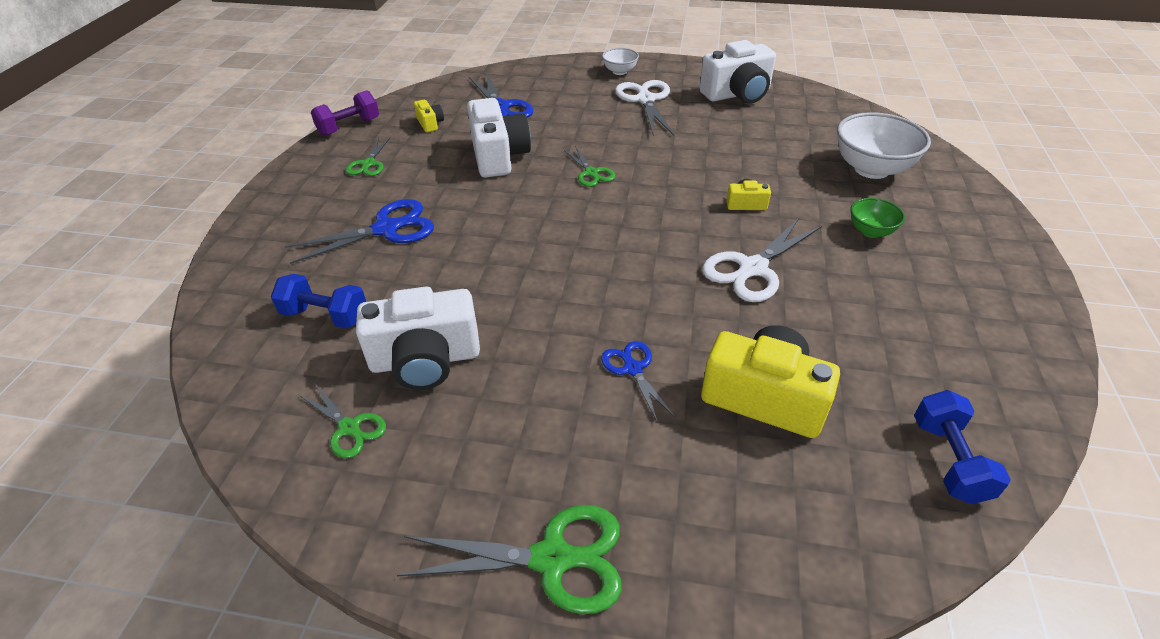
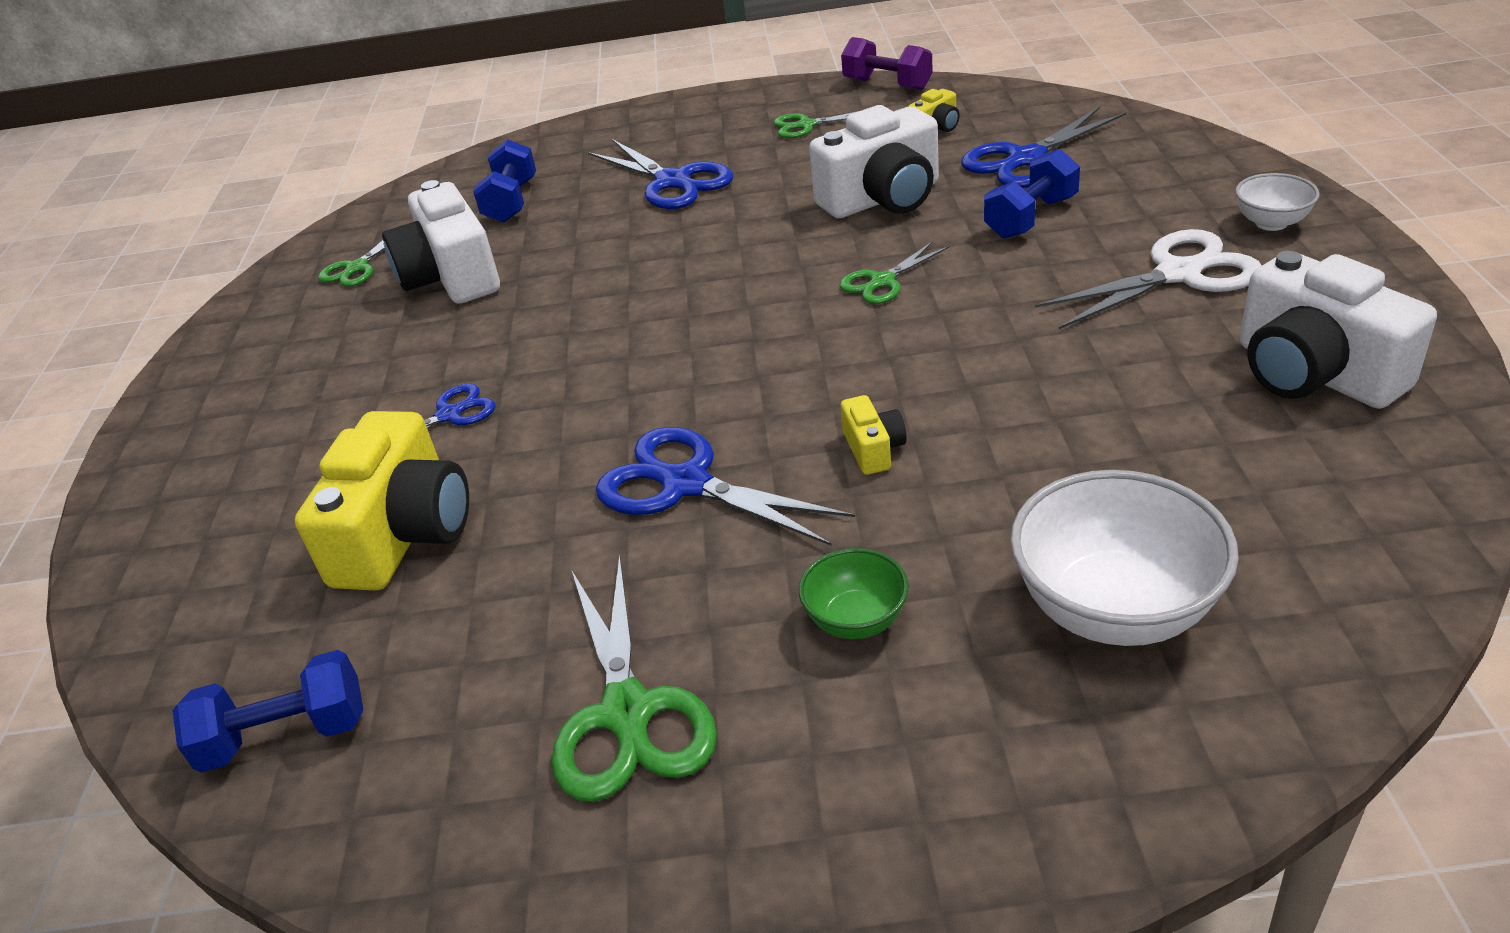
camera: 80 degrees right, 5 degrees down
(552, 559) = (192, 423): green scissors -> green scissors (627, 712)
(563, 120) = (1031, 218): none -> blue dumbbell
(753, 268) = (686, 484): white scissors -> blue scissors

